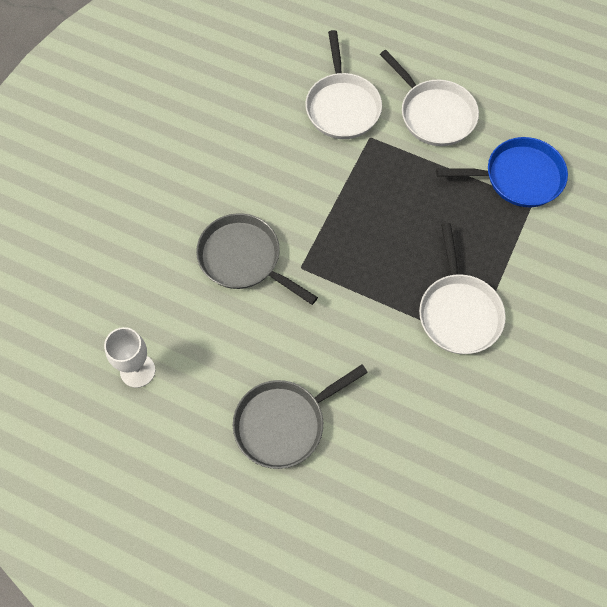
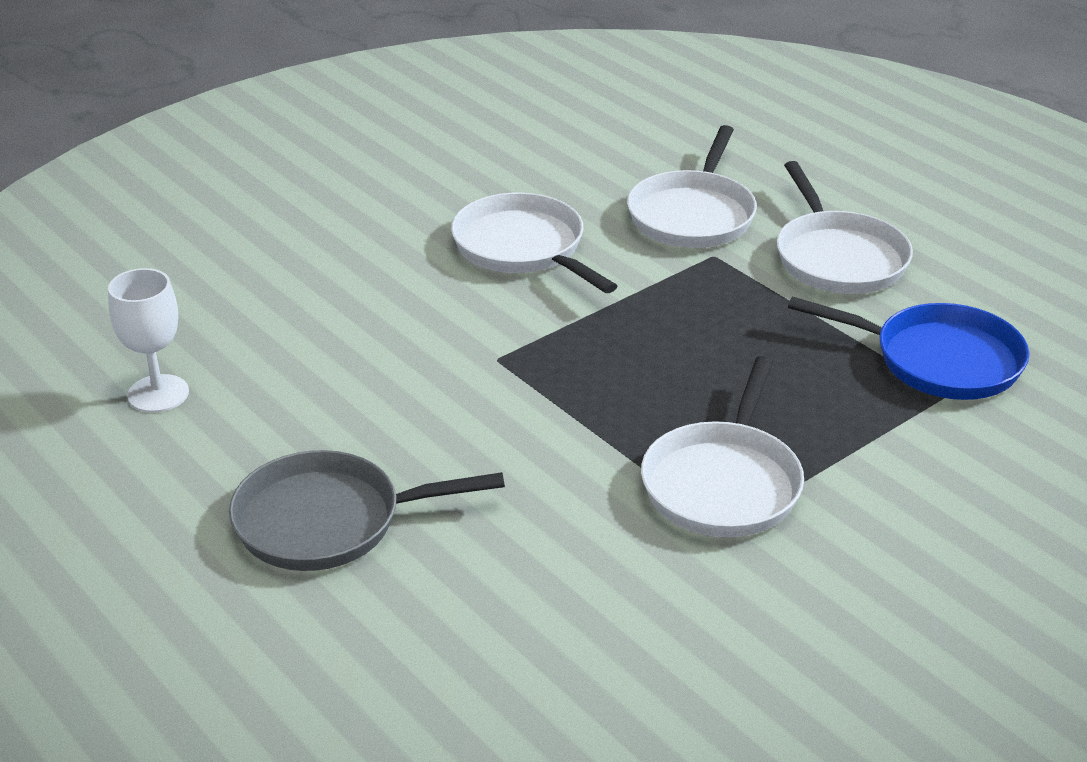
camera: 25 degrees right, 30 degrees down
(244, 259) = (416, 325): grey pan -> none
(266, 171) = (523, 248): none -> white pan

